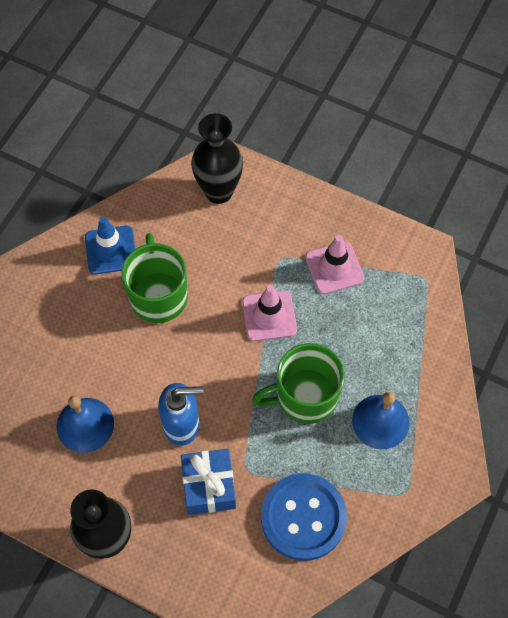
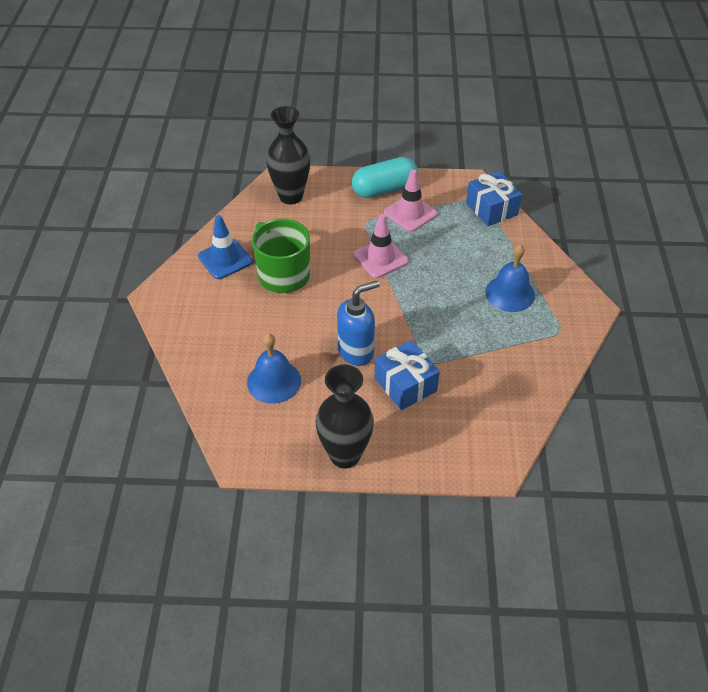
camera: 25 degrees left, 15 degrees down
(303, 517) = (494, 376): blue button -> none
(305, 396) = (442, 298): green mug -> none
(324, 222) = (384, 189): none -> turquoise capsule
(428, 298) = (491, 209): none -> blue gift

